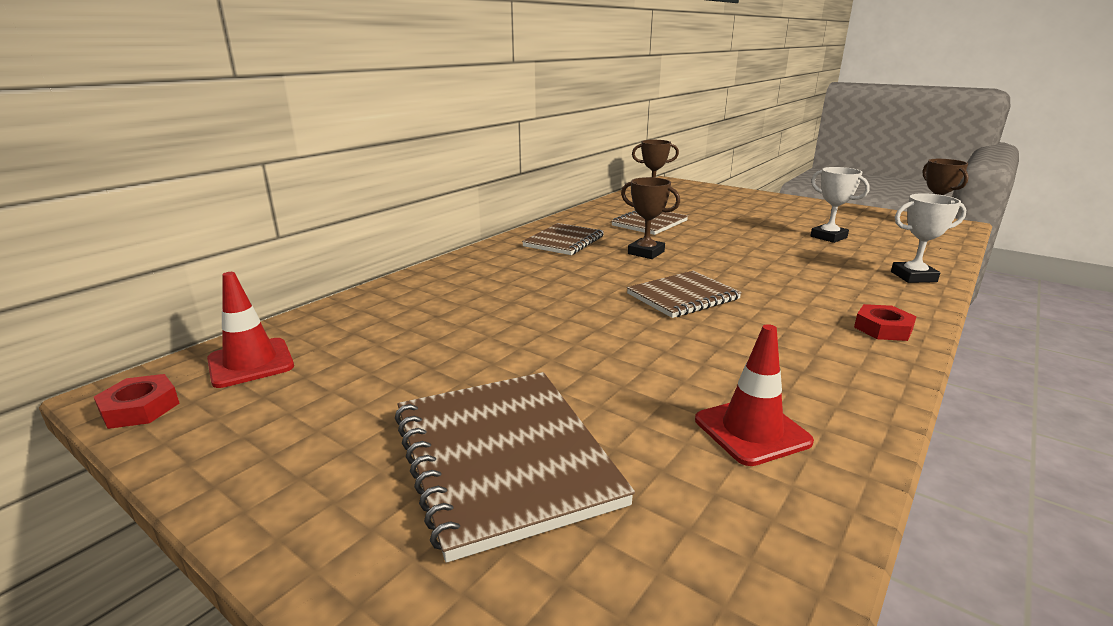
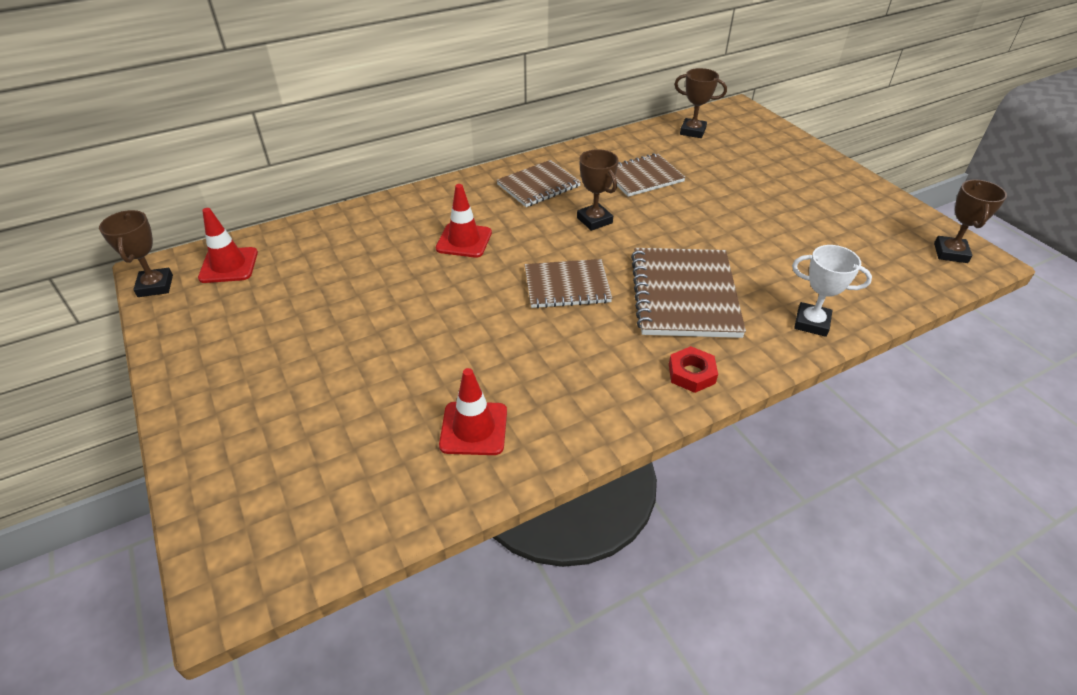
camera: 25 degrees right, 20 degrees up
(140, 408) = (155, 286): red nut -> brown trophy
(503, 458) = (311, 393): brown notebook -> brown notebook (684, 295)
(537, 287) = (464, 241): none -> red traffic cone
(828, 237) = (801, 243): white trophy -> none

